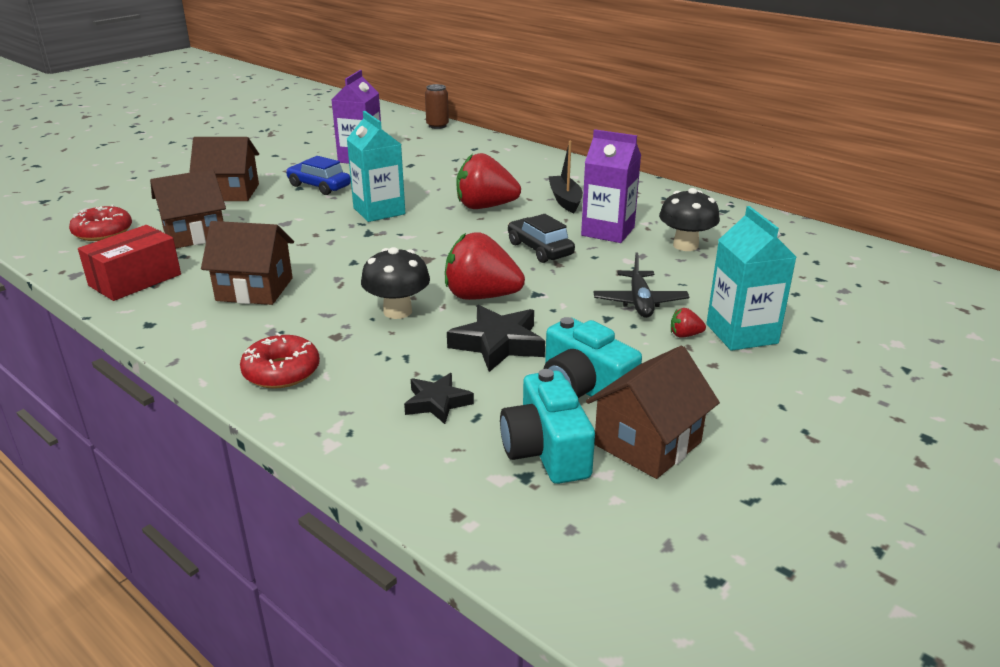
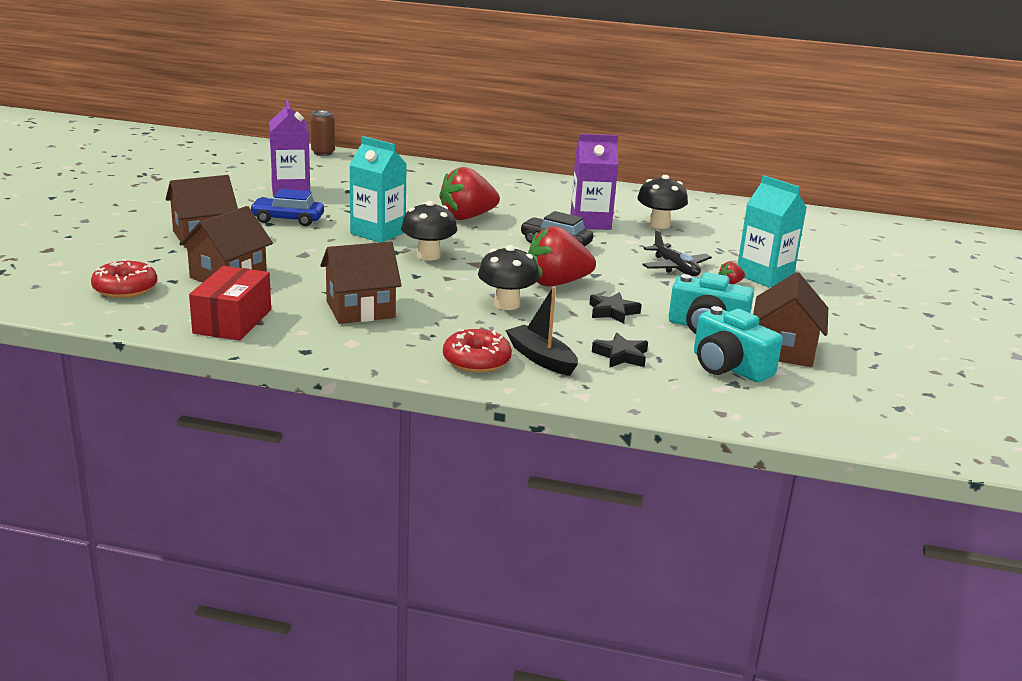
camera: 30 degrees left, 5 degrees down
(393, 242) = (428, 255): none -> black mushroom
(498, 344) = (612, 312): black star -> black star, size x0.64
(565, 200) = (526, 203): black boat -> black boat (541, 358)

